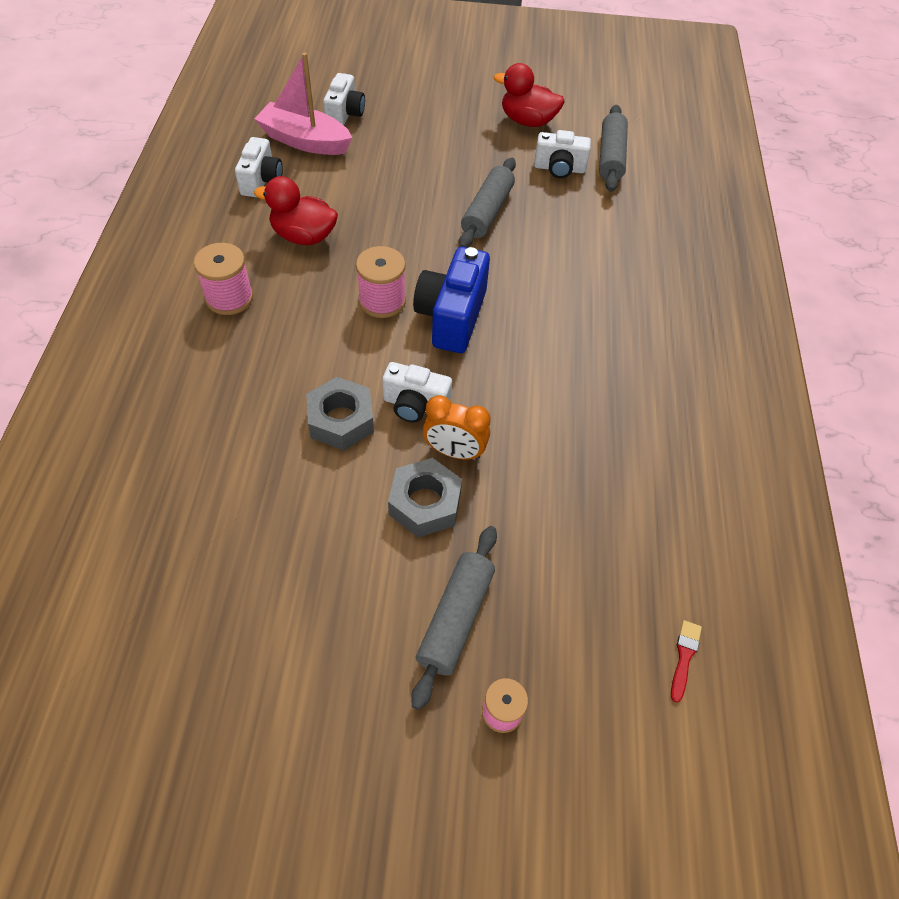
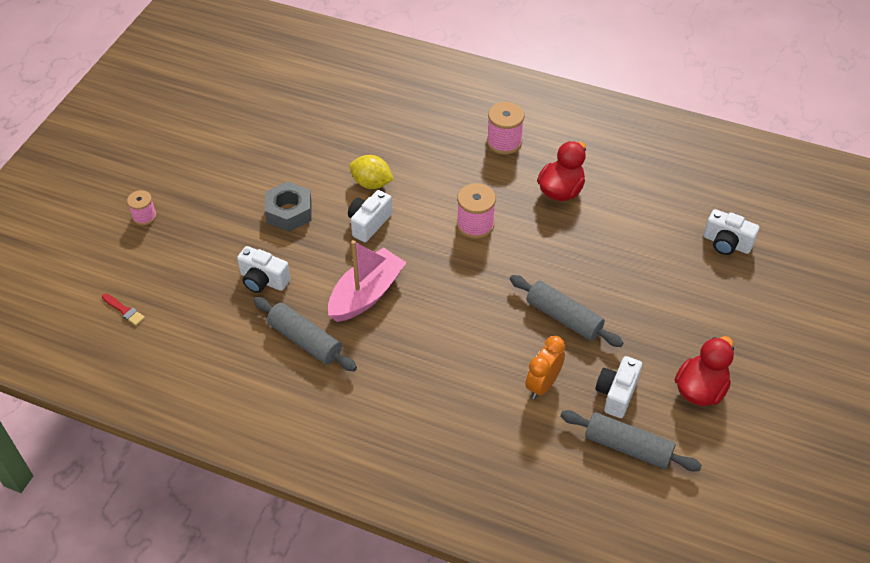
camera: 110 degrees right, 5 degrees down
(261, 181) = (636, 174): white camera -> white camera (263, 280)
(305, 141) = (688, 209): pink boat -> pink boat (366, 294)
(341, 420) = (371, 183): grey nut -> yellow lemon
(451, 317) = (445, 263): blue camera -> none
(454, 452) = (321, 236): orange clock -> orange clock (542, 385)
(455, 618) = (207, 209): grey rolling pin -> grey rolling pin (305, 340)

